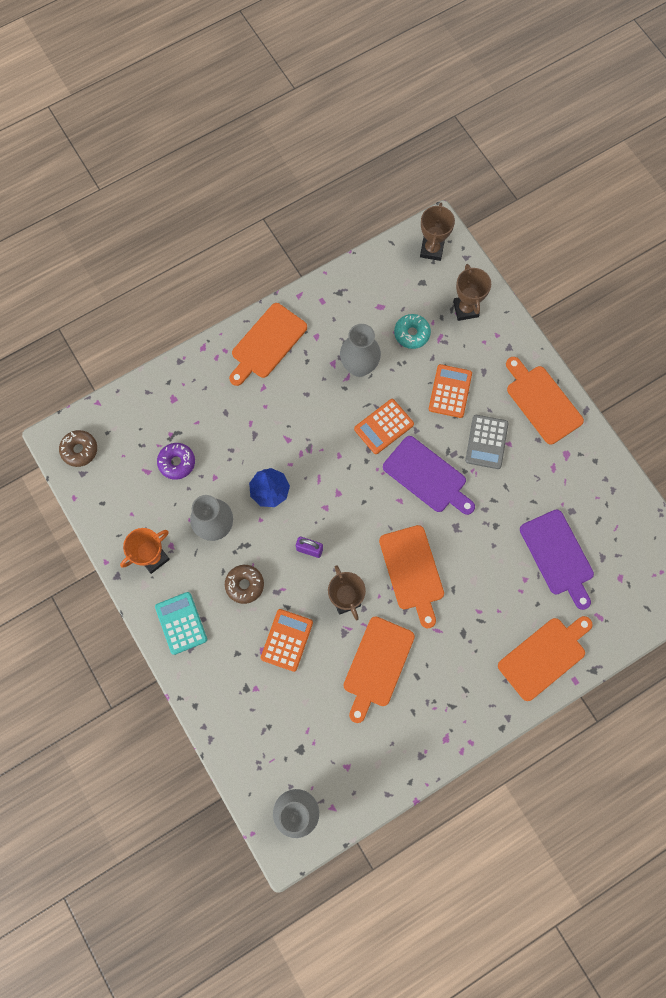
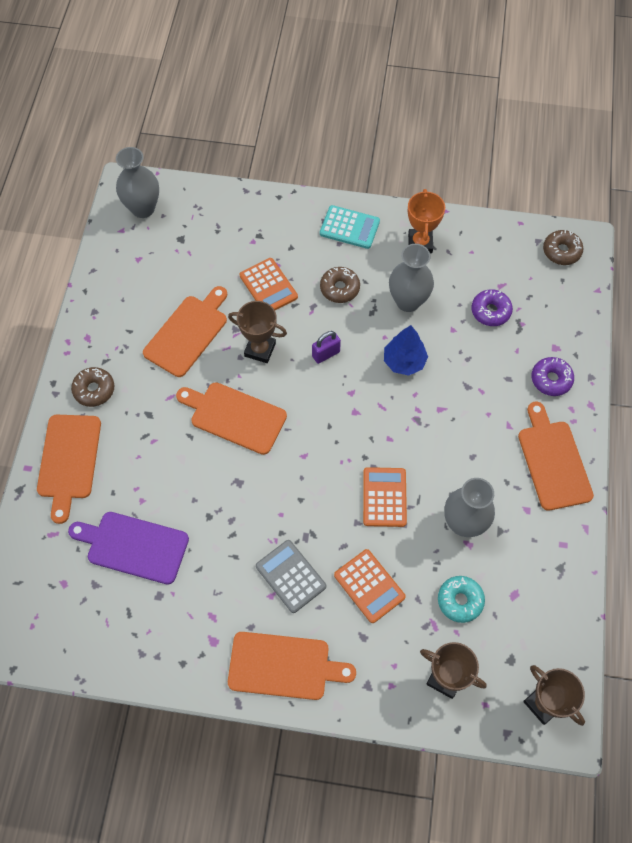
camera: 130 degrees right, 10 degrees down
(203, 385) = (551, 379): none -> purple donut
(377, 665) = (188, 333): orange cutting board -> orange cutting board turned 60 degrees clockwise
(427, 476) = (305, 496): purple cutting board -> none
(480, 691) = (94, 390): none -> brown donut

